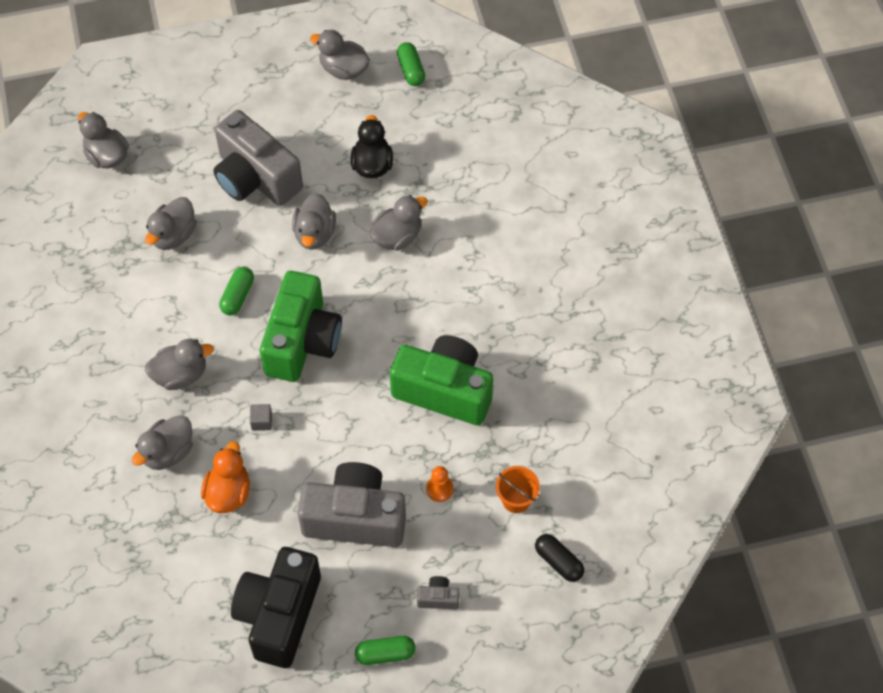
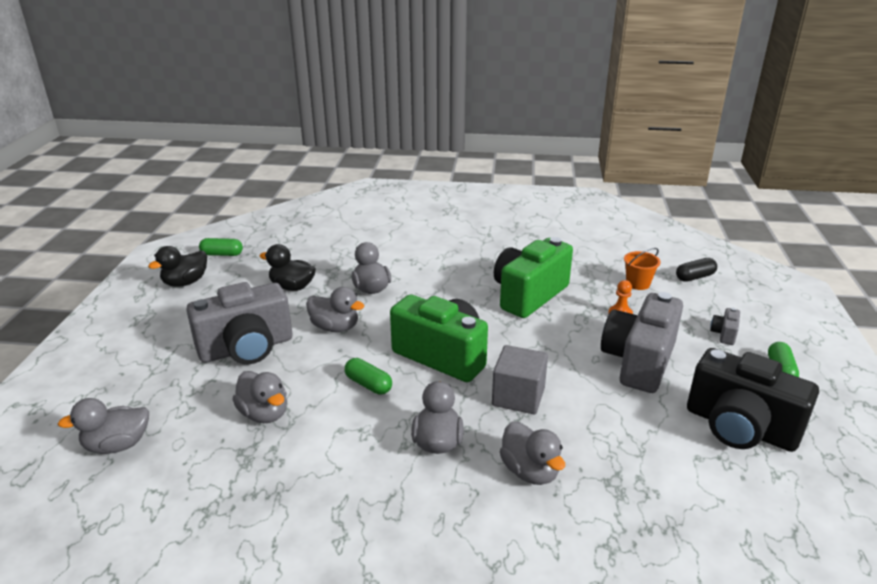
camera: 70 degrees left, 30 degrees down
(228, 492) = (593, 435): orange duck -> none
(261, 421) = (518, 396): grey cube -> grey cube, size x2.17
(343, 69) = (185, 282): grey duck -> black duck

